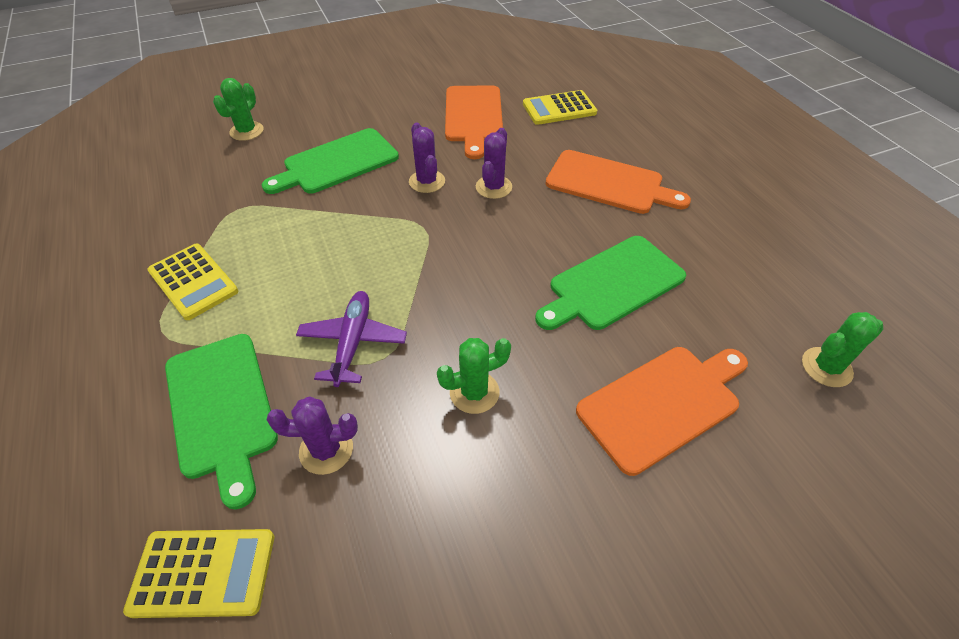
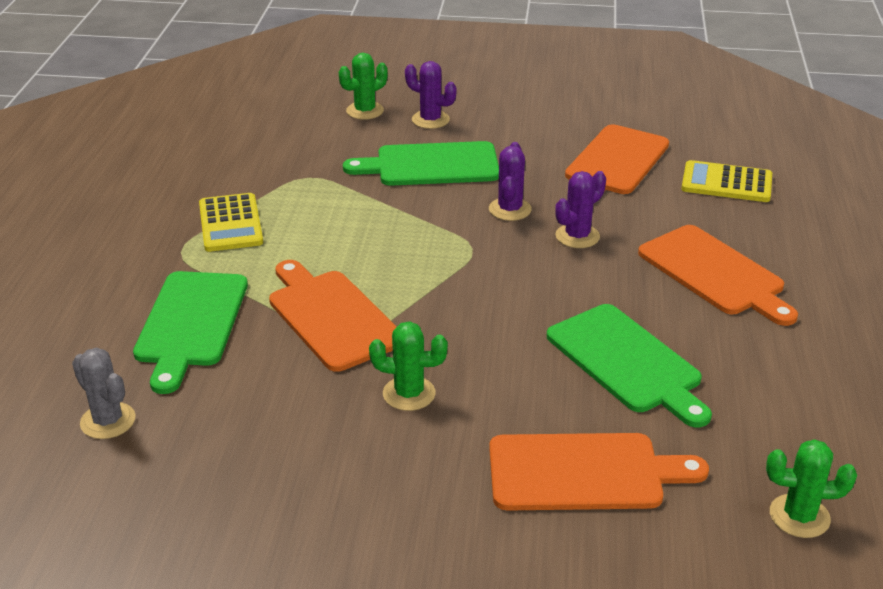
camera: 30 degrees right, 15 degrees down
(203, 573) = (108, 421): yellow calculator -> grey cactus
(326, 450) = (251, 383): purple cactus -> purple cactus (430, 120)
(353, 342) = (332, 317): purple plane -> orange cutting board
(612, 284) = (627, 362): green cutting board -> green cutting board turned 120 degrees counterclockwise

